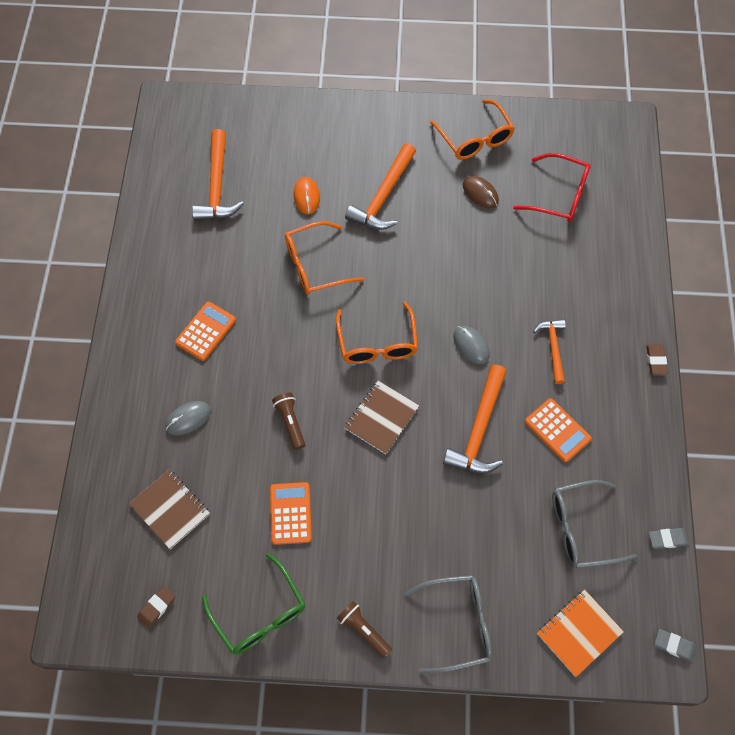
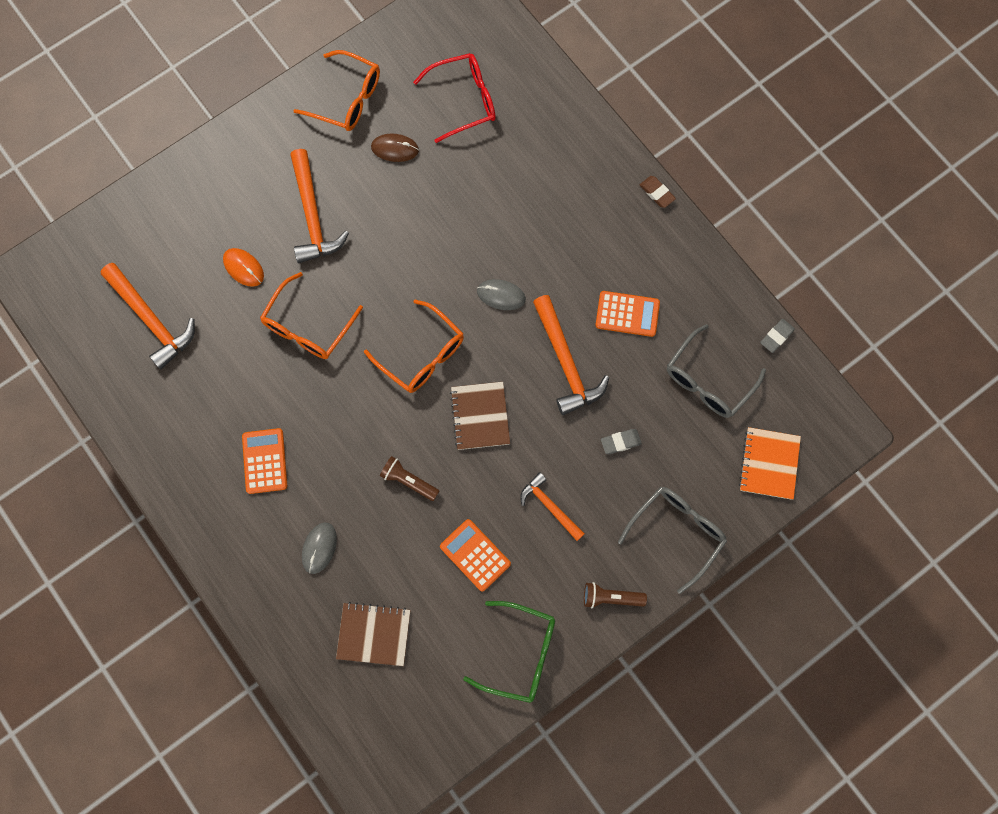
camera: 40 degrees left, 10 degrees up
(157, 607) = (434, 719): brown eraser -> none
(553, 348) = (568, 246): orange hammer -> orange hammer (549, 506)
(674, 645) = (842, 416): grey eraser -> grey eraser (620, 442)

